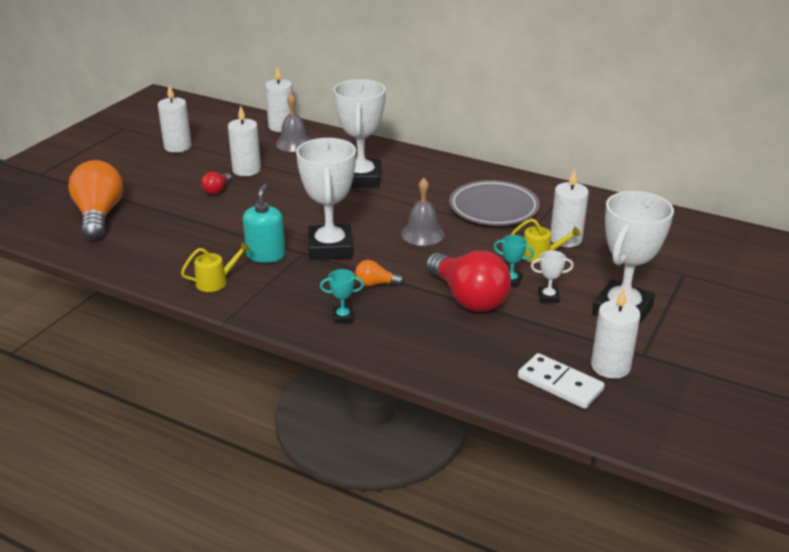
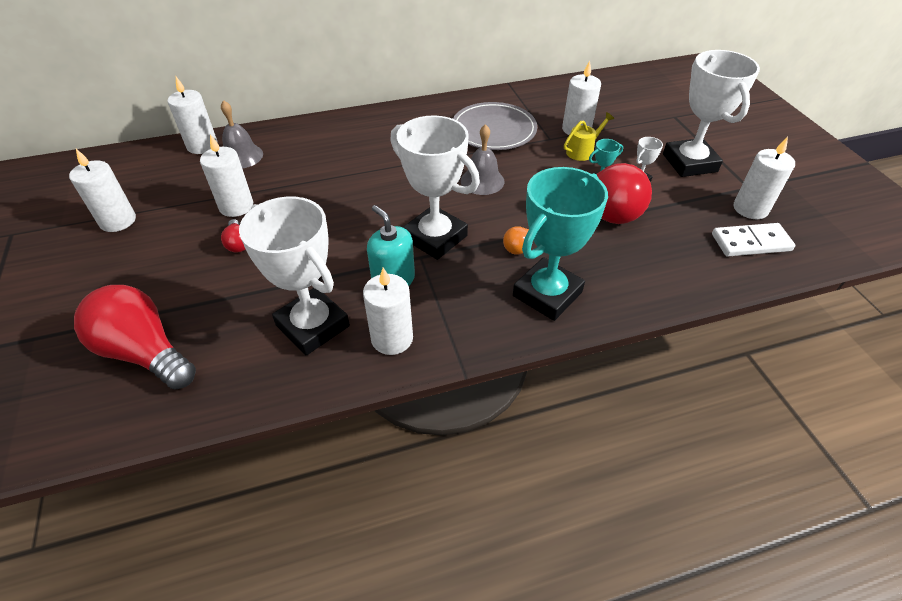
camera: 45 degrees left, 15 degrees up
(99, 216) = (145, 352): orange light bulb -> red light bulb
(215, 281) = (392, 338): yellow watering can -> white candle
(343, 317) = (547, 294): turquoise trophy -> turquoise trophy, size x2.44
(361, 178) = (357, 159): white trophy -> white trophy (312, 326)

